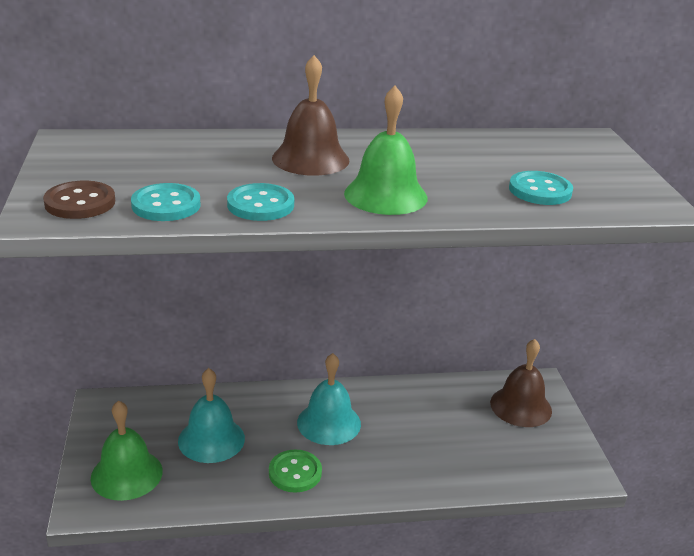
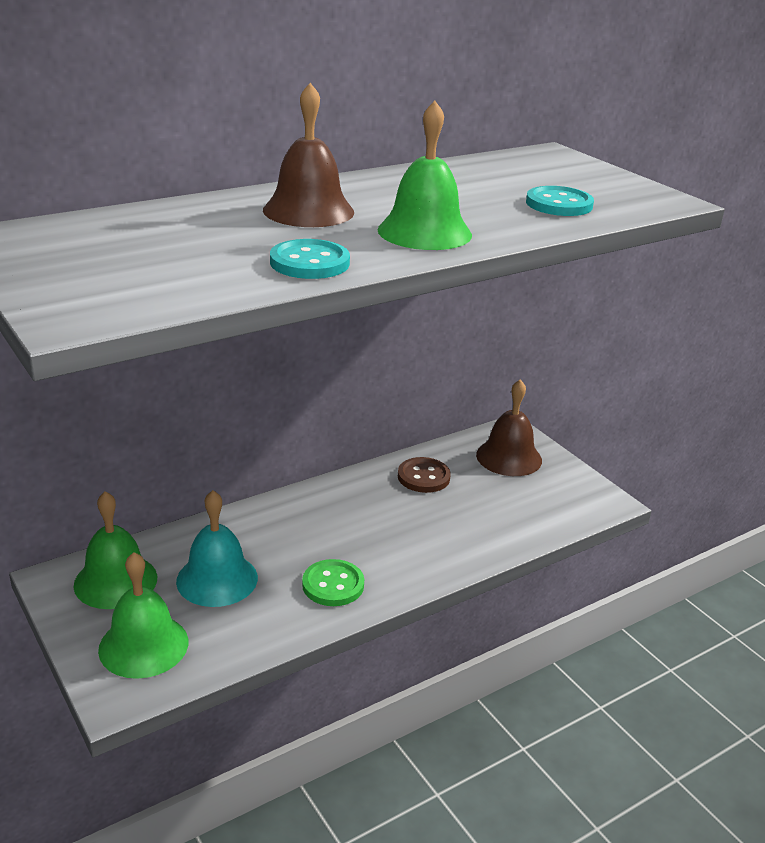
camera: 25 degrees left, 0 degrees up
(80, 203) = (100, 297): brown button -> brown button (423, 477)
(140, 418) = (115, 581): none -> green bell
(166, 205) = (206, 281): turquoise button -> none
(329, 423) = (333, 525): turquoise bell -> none

